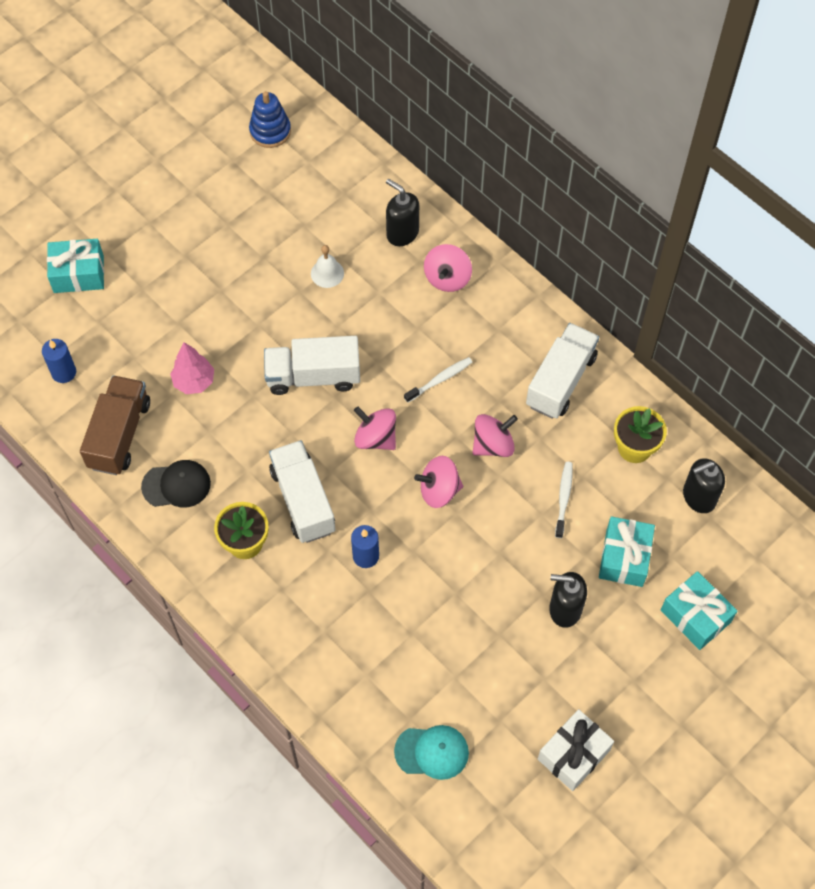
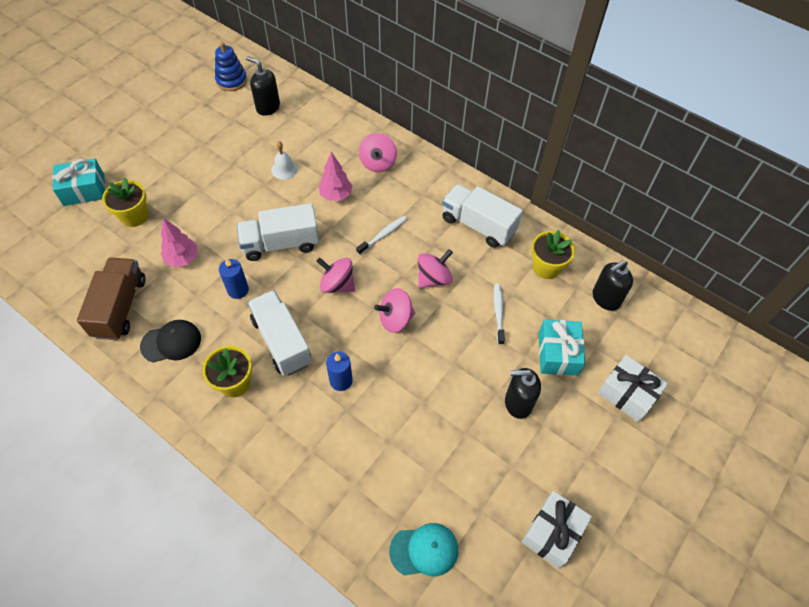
camera: 10 degrees left, 5 degrees down
(64, 372) = (71, 264): blue candle -> blue candle (238, 290)
(138, 317) = (134, 216): none -> yellow flower pot
(388, 318) = (336, 195): none -> pink tree
(402, 233) = (339, 136): black soap dispenser -> black soap dispenser (268, 107)
(560, 381) = (478, 225): white truck -> white truck turned 75 degrees counterclockwise
(695, 616) = (627, 394): turquoise gift -> white gift

